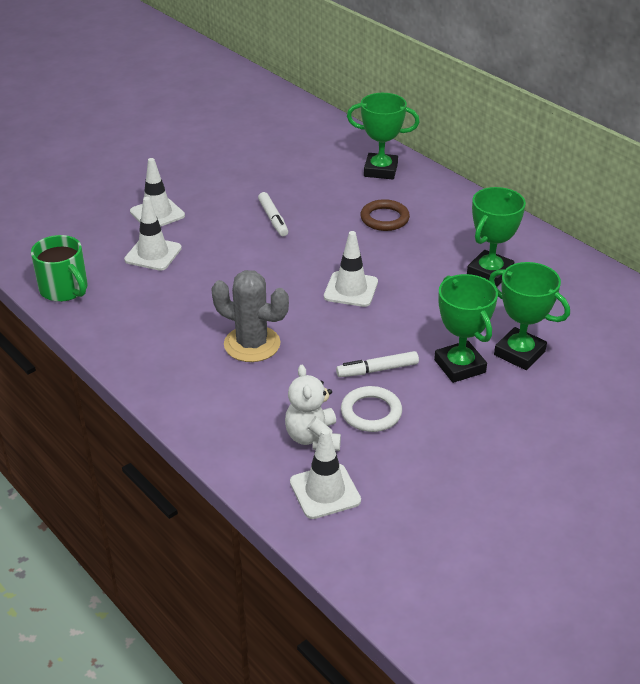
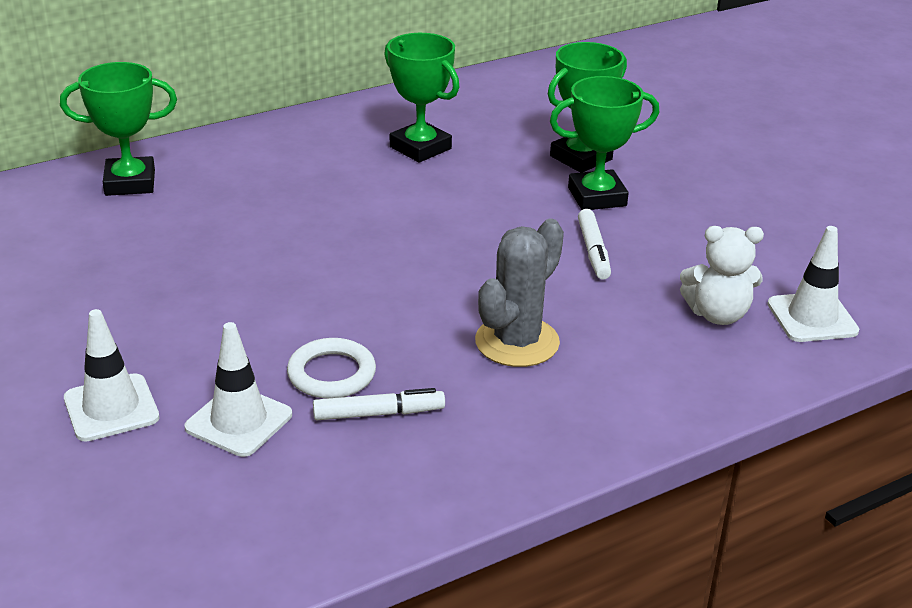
camera: 80 degrees left, 5 degrees down
(65, 289) = (300, 536): green mug -> none
(273, 219) = (203, 289): white marker -> white marker (378, 413)
(351, 289) = (417, 247): white traffic cone -> none
(371, 412) = (673, 267): white ring -> white ring (331, 374)
(380, 170) = (130, 183): green trophy -> green trophy turned 60 degrees clockwise
(384, 218) = (259, 198): brown ring -> none

